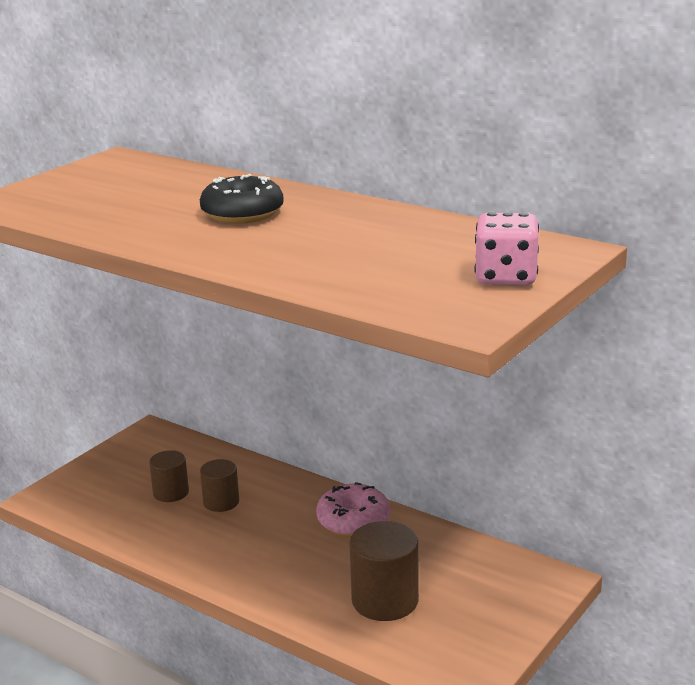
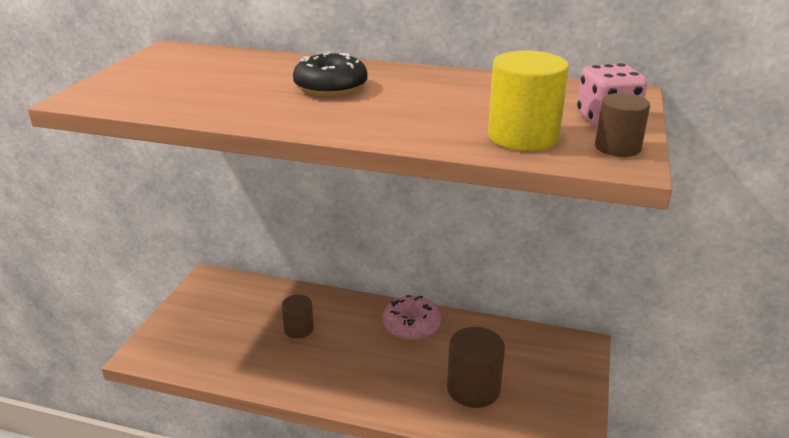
camera: 20 degrees left, 5 degrees up
(171, 492) = (252, 328): brown cylinder -> brown cylinder (617, 147)
(390, 285) = (523, 136): none -> yellow cylinder

